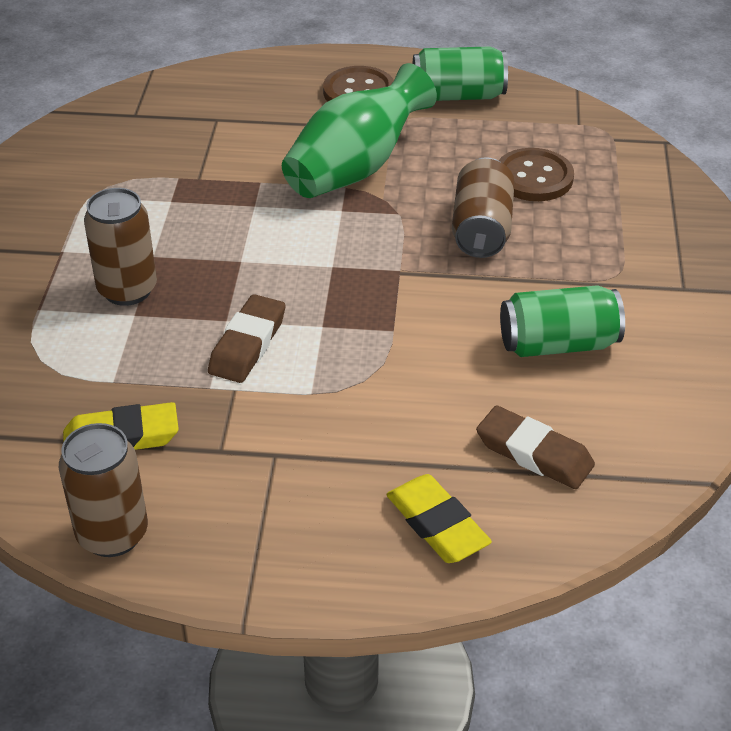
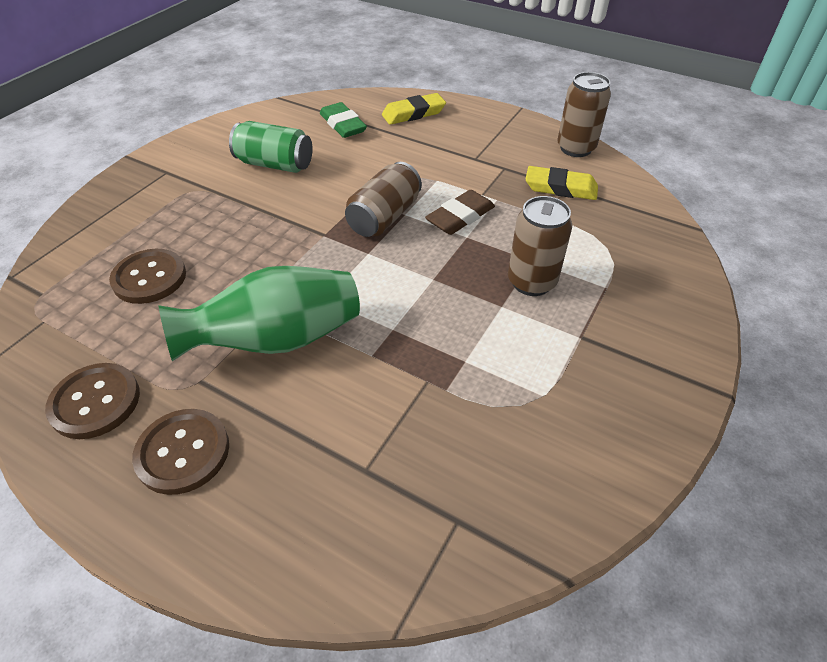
camera: 155 degrees left, 5 degrees up
(437, 524) = (413, 113): yellow eraser -> yellow eraser turned 75 degrees clockwise
(458, 95) = (95, 402): green can -> brown button
(481, 229) = (237, 247): brown can -> brown can (384, 217)
(534, 453) = (343, 125): brown eraser -> green eraser

